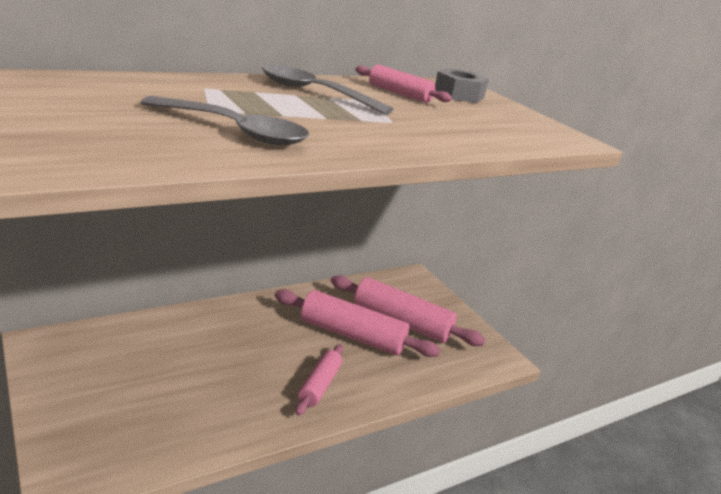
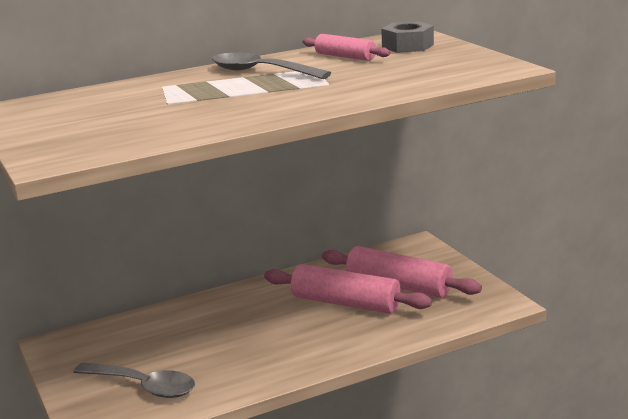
camera: 10 degrees right, 5 degrees down
(235, 131) = (188, 115): grey spoon -> grey spoon (143, 386)
(319, 385) = (311, 346): pink rolling pin -> none

